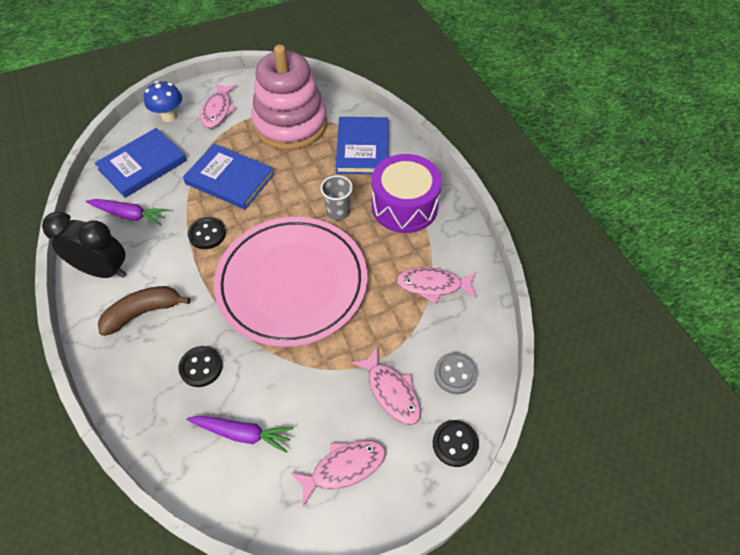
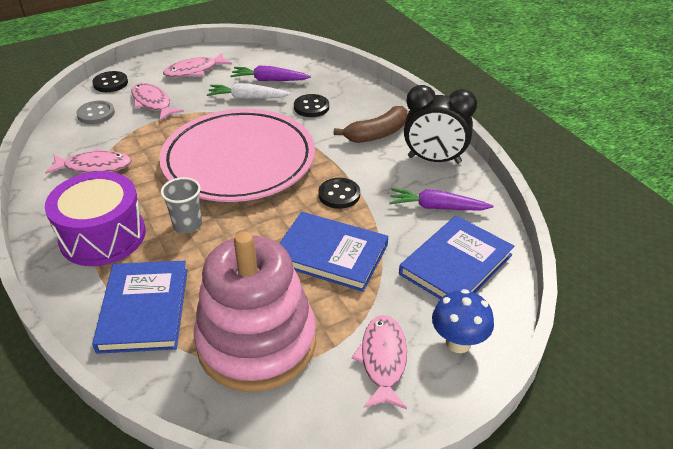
camera: 175 degrees right, 15 degrees down
(274, 393) = (248, 98): none -> white carrot

